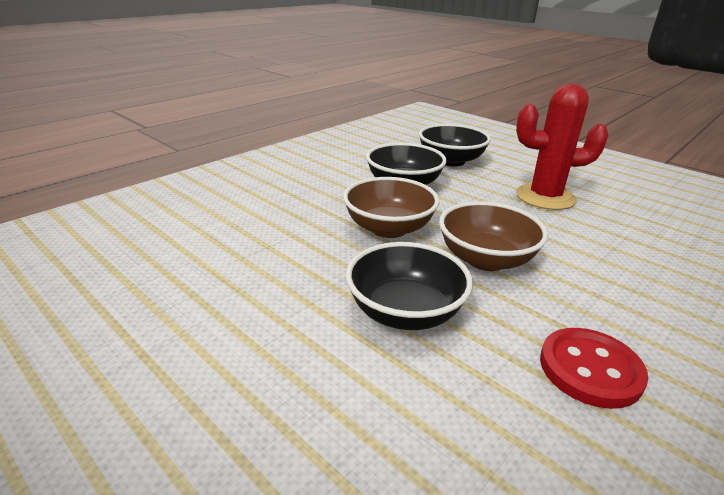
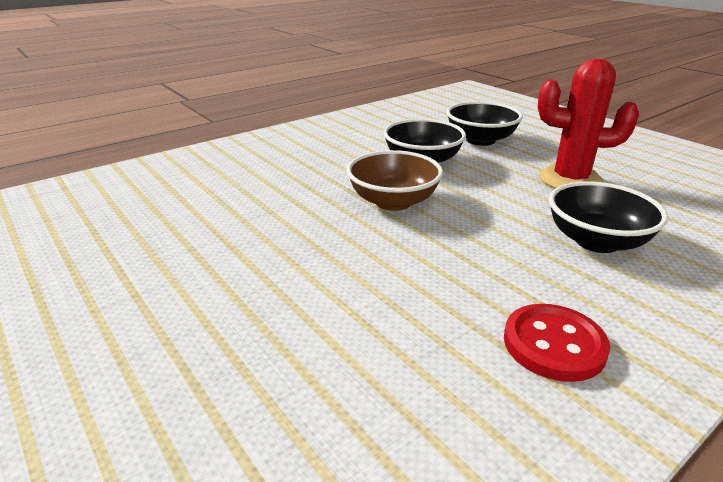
camera: 10 degrees right, 0 degrees up
(405, 312) = (383, 278): black bowl -> black bowl (596, 241)
(486, 259) = (483, 236): brown bowl -> none

